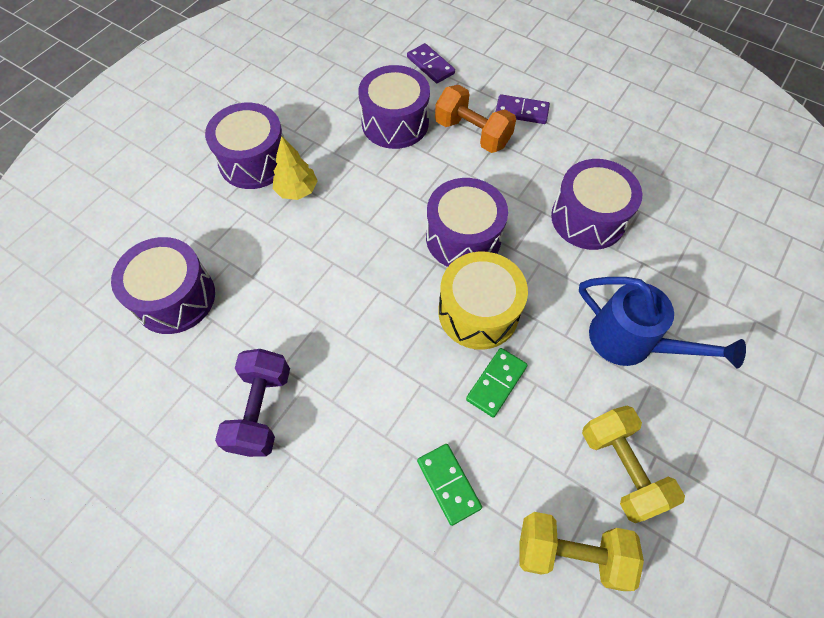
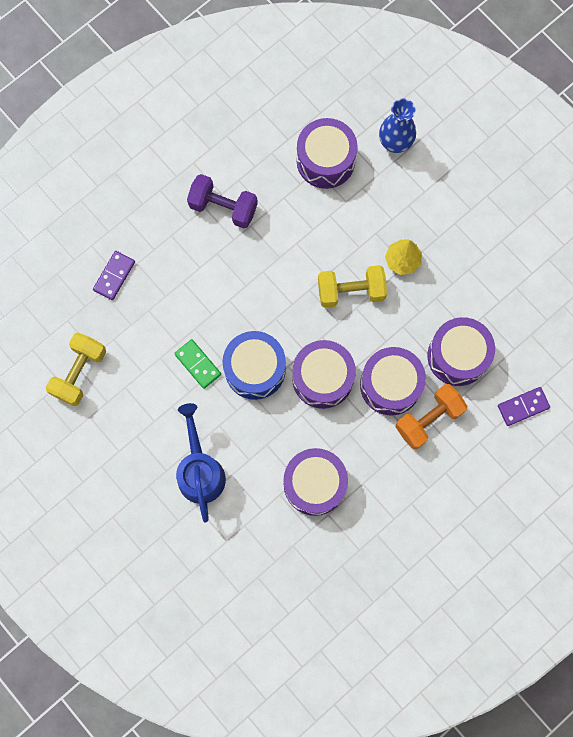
camera: 105 degrees right, 15 degrees up
(144, 227) = (395, 143): none -> blue vase
(254, 161) = (442, 232): purple drum -> purple drum (390, 385)
(448, 484) = (141, 313): green domino -> none
(478, 312) = (255, 369): yellow drum -> blue drum
(521, 111) = (444, 471): purple domino -> purple domino (114, 276)
(621, 468) = (117, 425): yellow dumbbell -> yellow dumbbell (351, 291)
(631, 342) = (200, 471): blue watering can -> blue watering can turned 120 degrees clockwise

